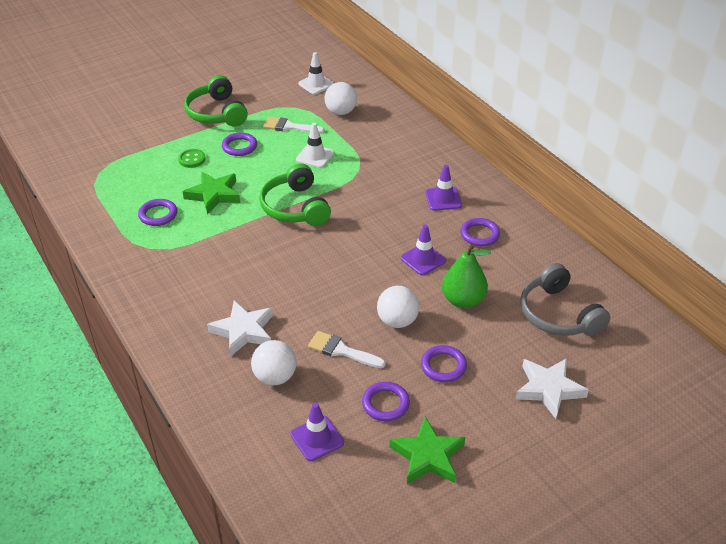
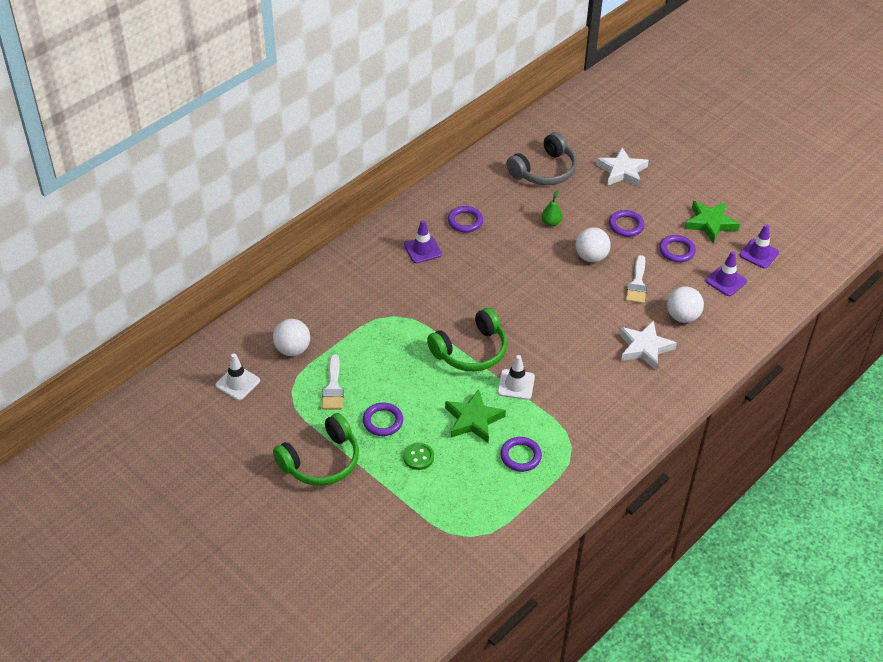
camera: 105 degrees left, 5 degrees up
(315, 156) = (382, 354): white traffic cone -> white traffic cone (516, 384)
(423, 259) = (511, 252): purple traffic cone -> purple traffic cone (759, 254)
(463, 300) = (551, 222): green pear -> green pear, size x0.55

